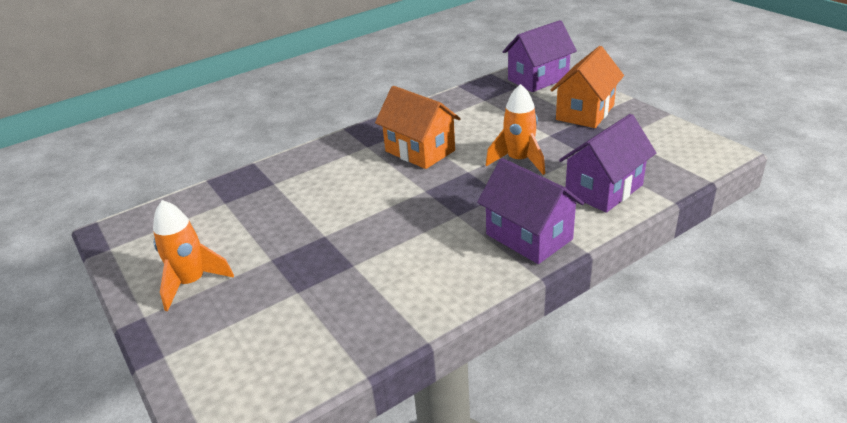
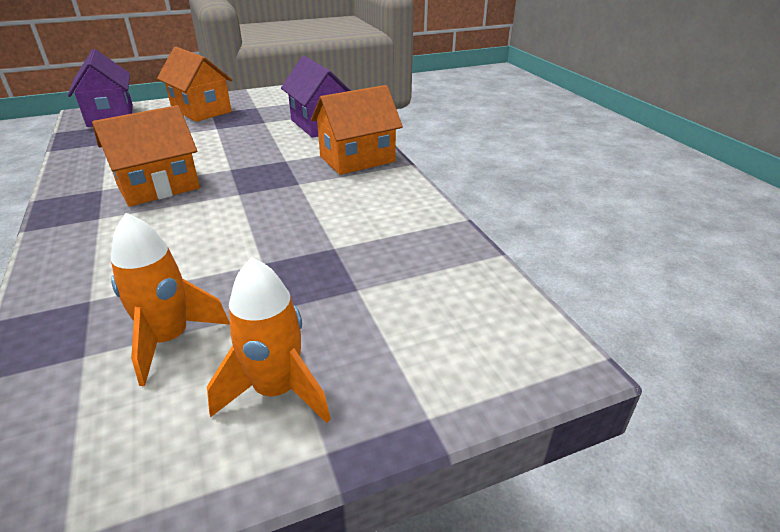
camera: 80 degrees left, 0 degrees up
(519, 161) = (242, 145): orange rocket -> orange rocket (169, 340)
(529, 237) = (357, 159): purple house -> orange house

